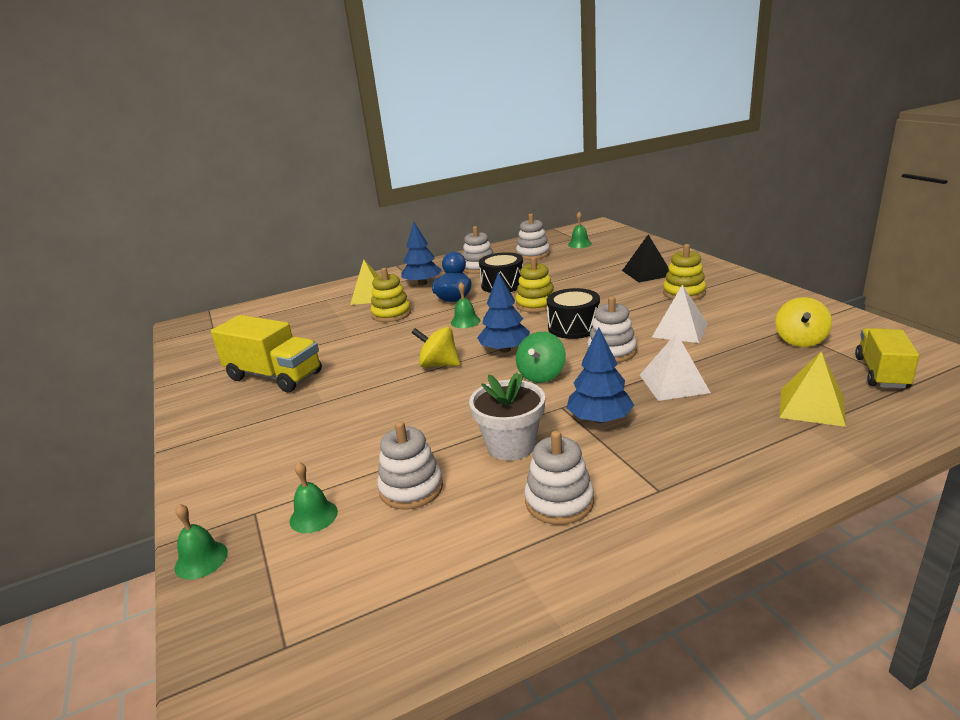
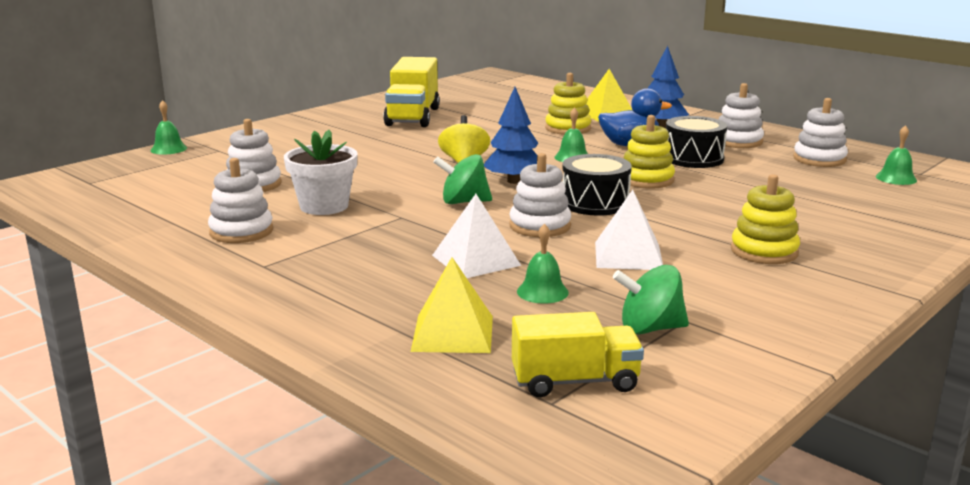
camera: 65 degrees right, 5 degrees down
(313, 516) = (216, 165): green bell -> green bell (542, 292)
(600, 419) = (382, 233): blue tree -> none
(647, 273) = (821, 225): black pyramid -> none
(800, 340) = (650, 328): yellow spinning top -> green spinning top

